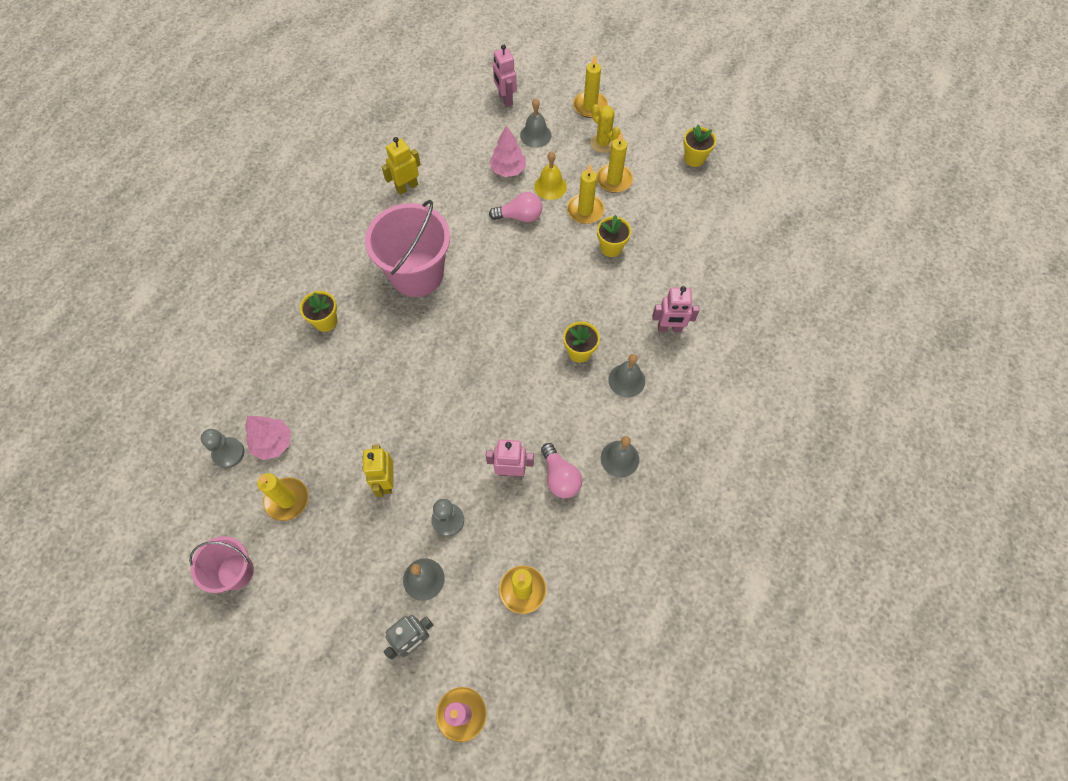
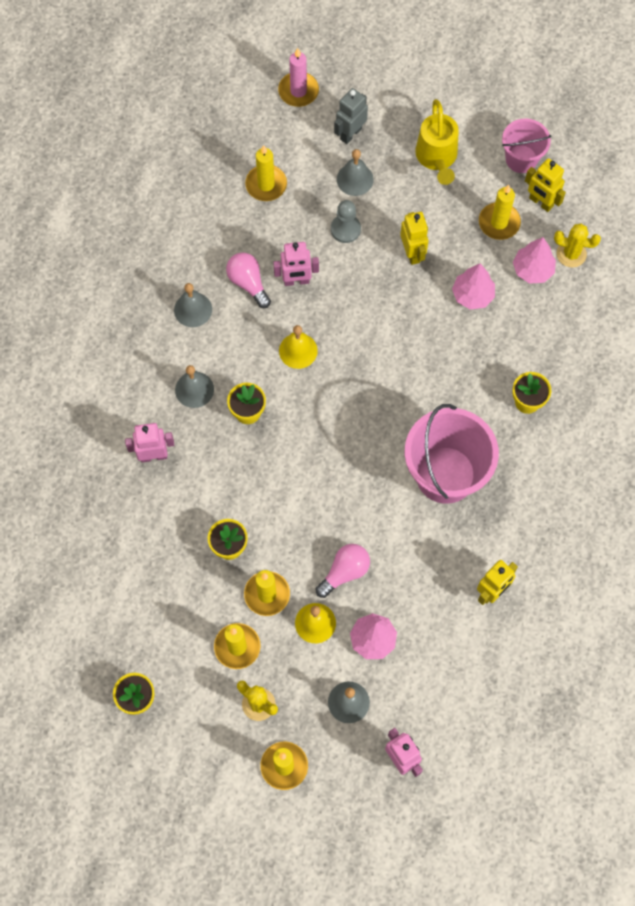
camera: 170 degrees right, 5 degrees up
(228, 453) = (571, 254): grey pawn -> yellow cactus
(235, 515) = (541, 202): none -> yellow robot
(326, 589) = (437, 158): none -> yellow watering can
(341, 427) = (472, 295): none -> pink tree
(519, 216) = (344, 572): pink light bulb -> pink light bulb turned 150 degrees clockwise
(522, 400) = (298, 350): none -> yellow bell

